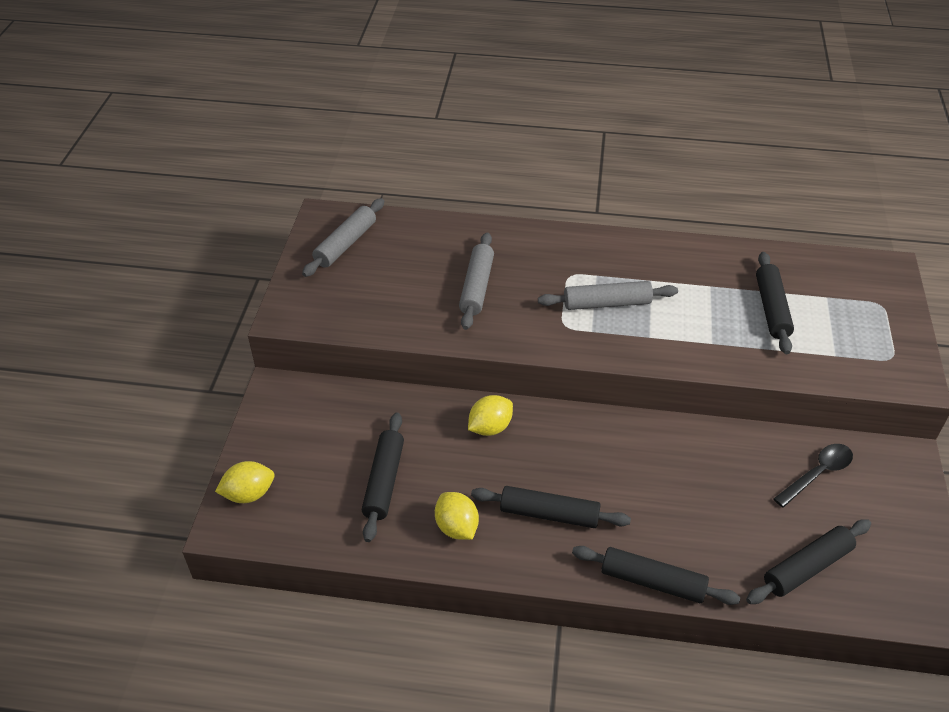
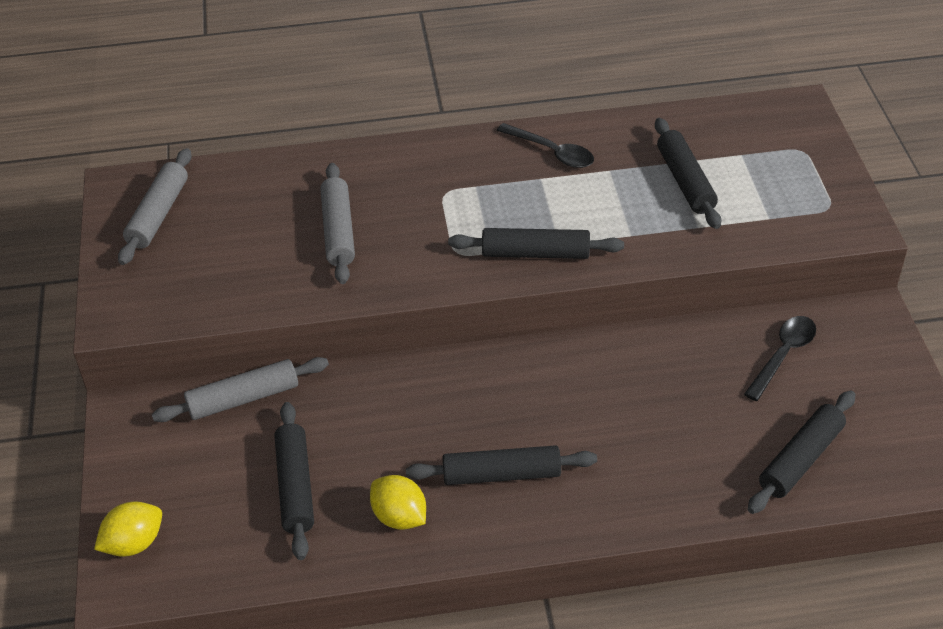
camera: 15 degrees left, 0 degrees up
(490, 427) = (401, 393): yellow lemon -> none
(606, 303) = (498, 216): grey rolling pin -> grey rolling pin (243, 398)
(652, 581) = (640, 518): black rolling pin -> black rolling pin (535, 253)
(667, 261) = (552, 152): none -> black spoon

